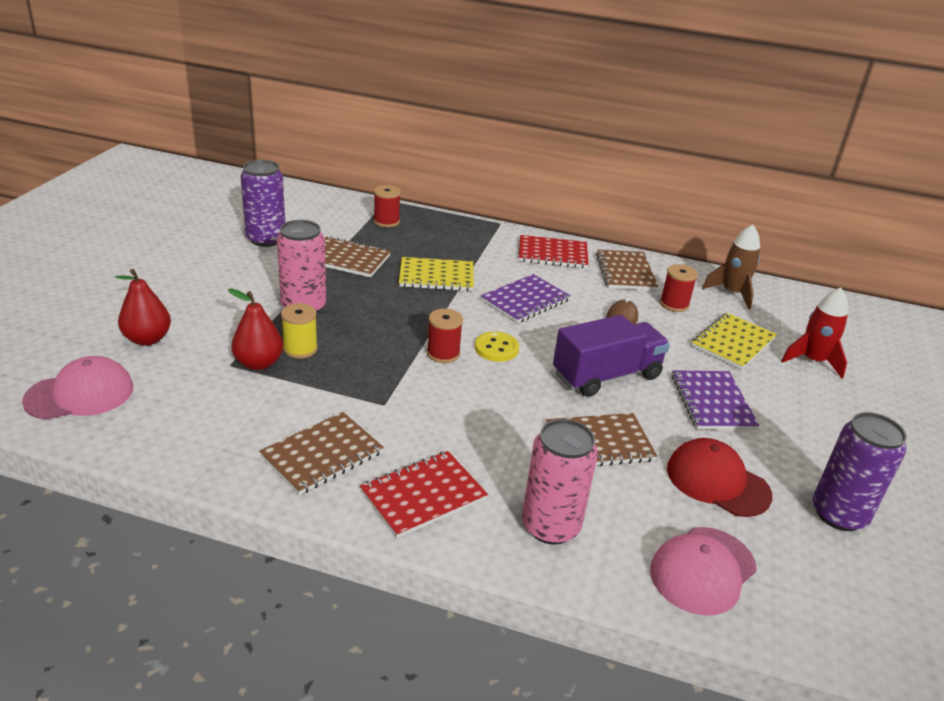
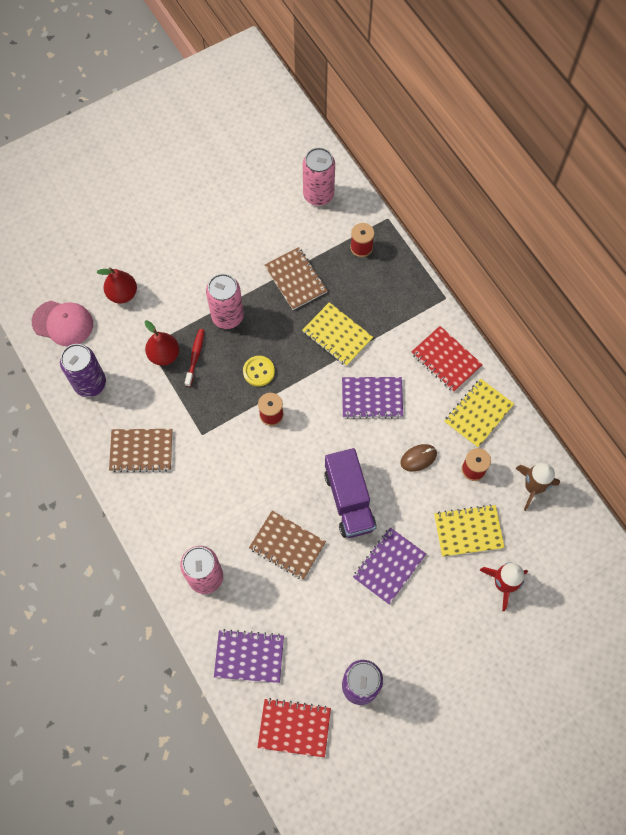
camera: 45 degrees right, 35 degrees up
(266, 239) = (261, 223): purple can -> purple can (90, 383)
(300, 349) = (195, 356): yellow spool -> red toothbrush
(304, 207) = (318, 195): none -> pink can
(423, 495) = (165, 513): red notebook -> red notebook (294, 727)
(496, 348) = (307, 431): yellow button -> yellow button (258, 371)
(606, 376) = (349, 500): purple truck -> purple truck turned 60 degrees clockwise
(625, 272) = (478, 413): brown notebook -> yellow notebook
(702, 570) = (249, 656): pink cap -> purple notebook
(717, 482) = (320, 617): red cap -> none

